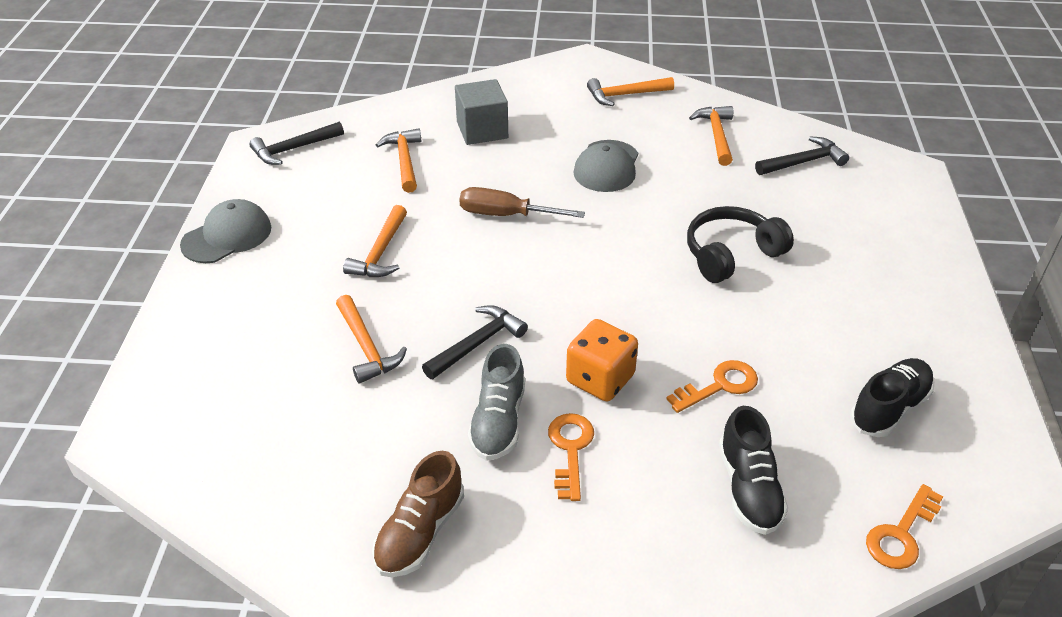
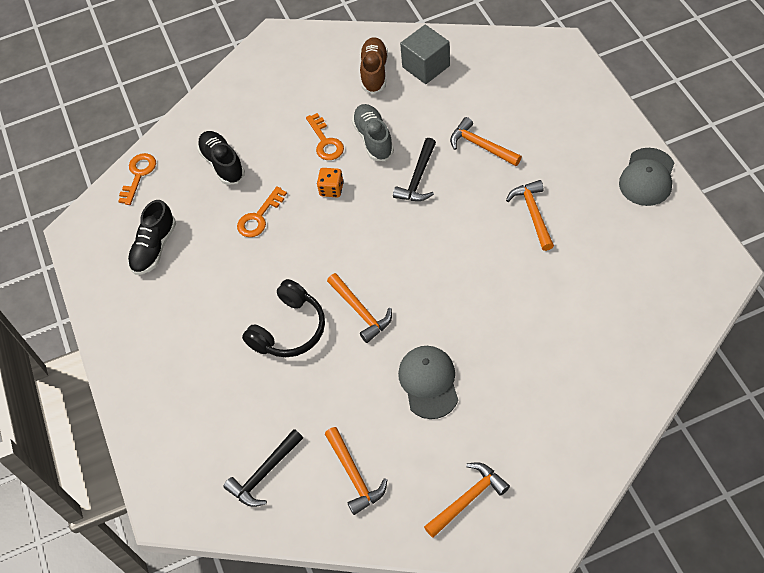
camera: 160 degrees right, 15 degrees up
(294, 149) = (691, 277): black hammer -> none
(404, 161) = (594, 308): orange hammer -> orange hammer (360, 311)
(482, 130) = (562, 377): grey cube -> grey cube (426, 66)
(506, 215) = (473, 289): brown screwdriver -> none
(600, 379) = (331, 189): orange dice -> orange dice, size x0.63

